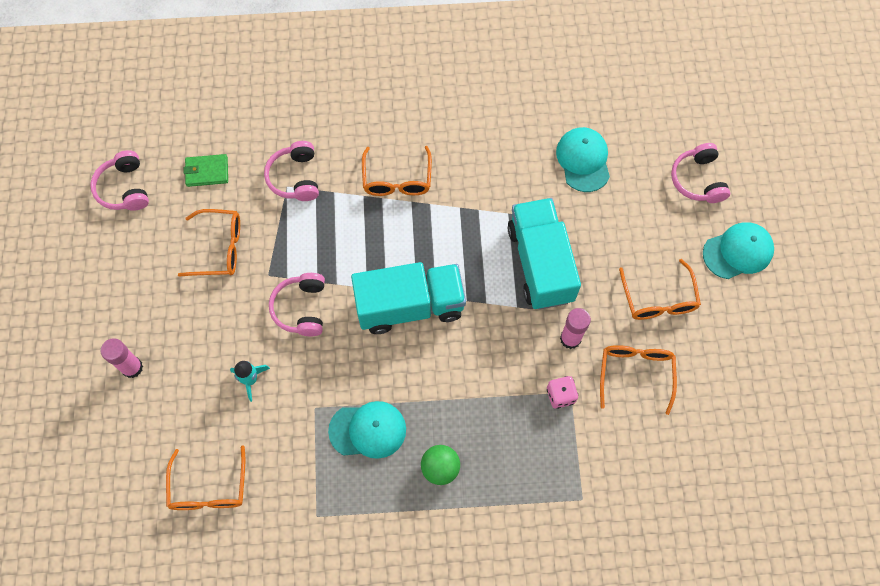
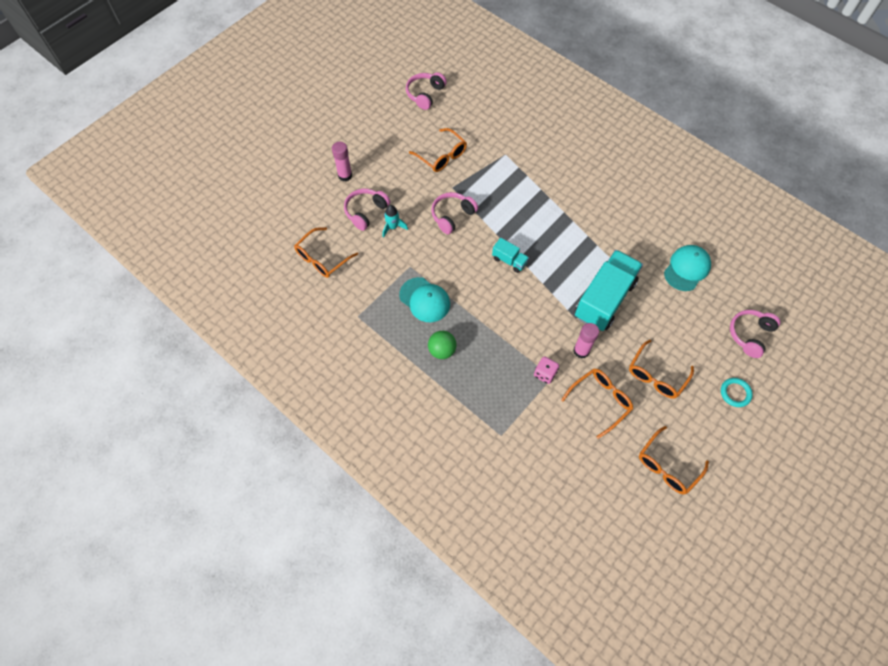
camera: 45 degrees right, 5 degrees down
(207, 171) = (472, 117): green wallet -> none
(295, 177) = (514, 153): pink headphones -> pink headphones (366, 212)
(397, 179) = (567, 195): orange glasses -> orange glasses (667, 466)
(410, 305) = (509, 260): turquoise truck -> turquoise truck, size x0.46
(738, 251) = (735, 393): turquoise cap -> turquoise ring

